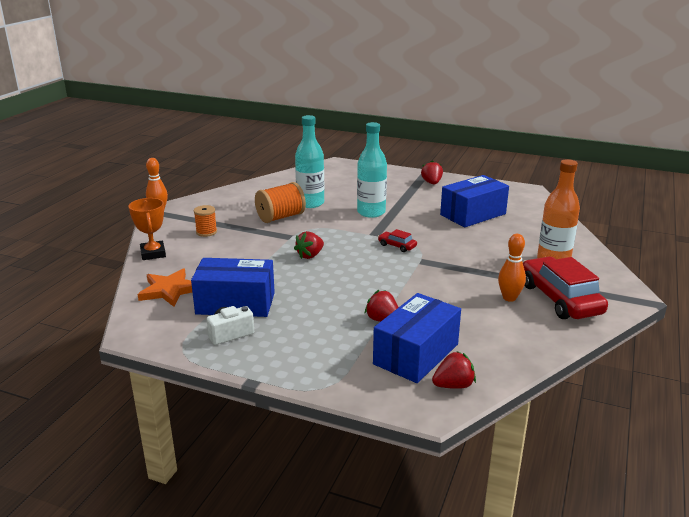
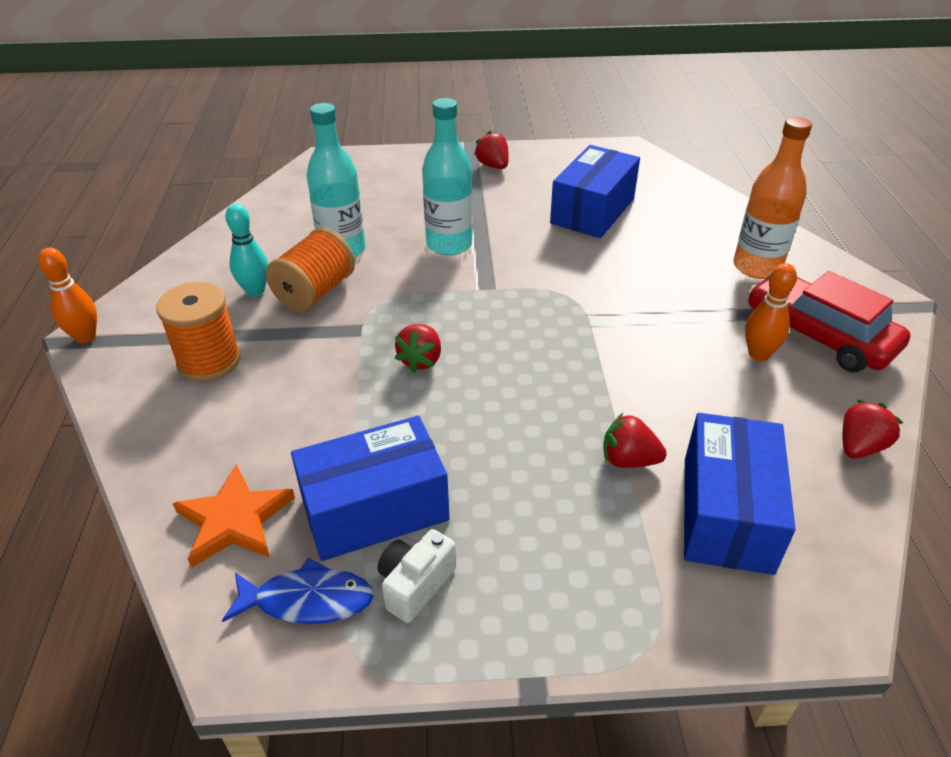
camera: 25 degrees left, 15 degrees up
(153, 253) = (142, 441): orange trophy -> none
(177, 325) = (307, 600): none -> blue fish
(206, 232) = (209, 361): orange spool -> orange spool, size x1.65
(251, 210) = (255, 291): none -> turquoise bowling pin
(397, 246) = (535, 301): red car -> none
(453, 385) = (823, 557): red strawberry -> red strawberry (859, 447)

